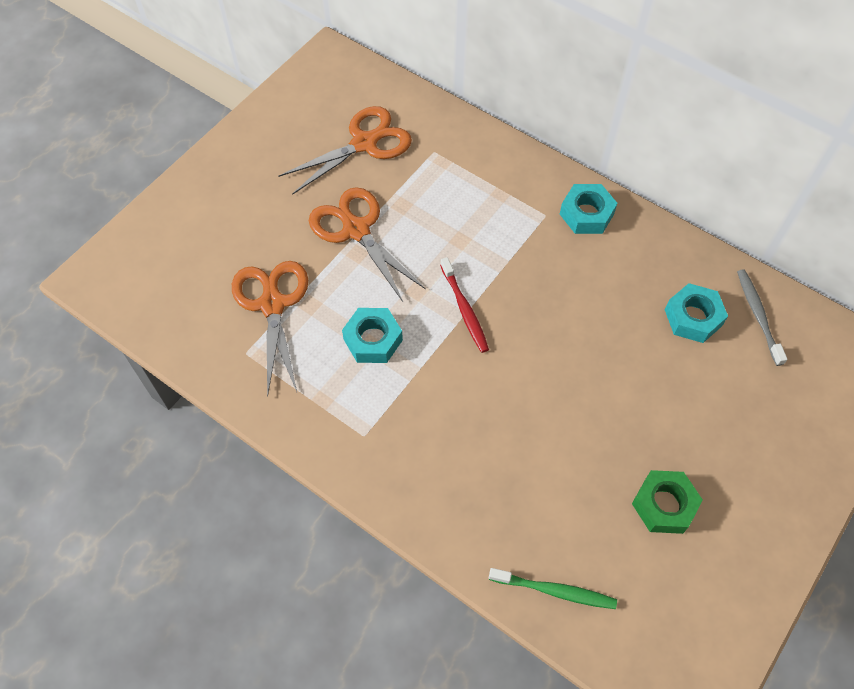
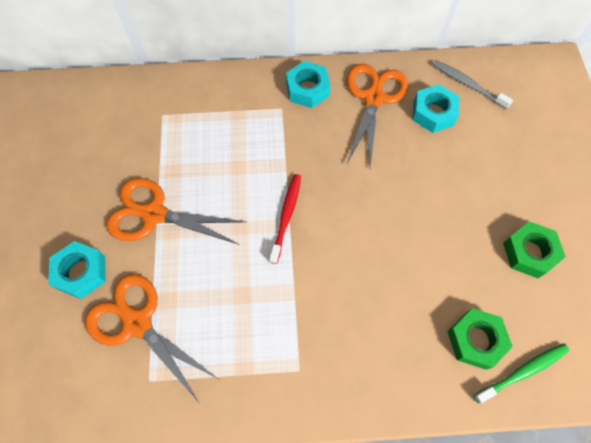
camera: 40 degrees left, 5 degrees up
(364, 143) = (102, 143): orange scissors -> orange scissors (373, 98)
(373, 340) = (240, 290): turquoise nut -> turquoise nut (81, 272)
(464, 309) = (286, 216): red toothbrush -> red toothbrush turned 105 degrees counterclockwise
(537, 533) = (475, 340): none -> green nut

